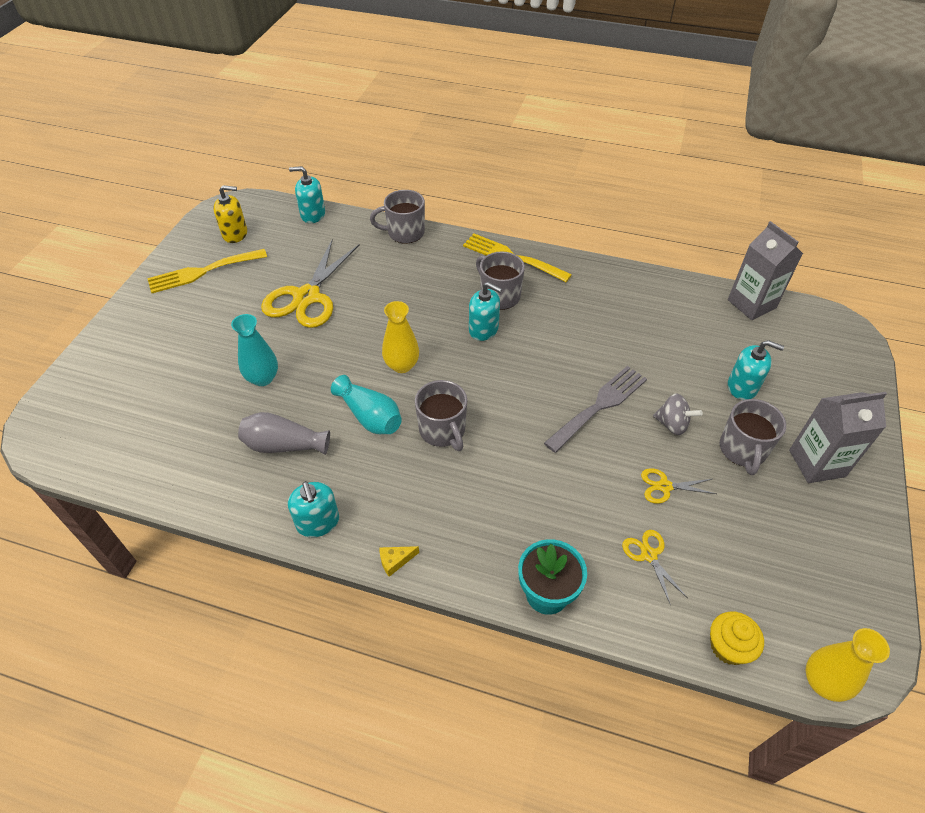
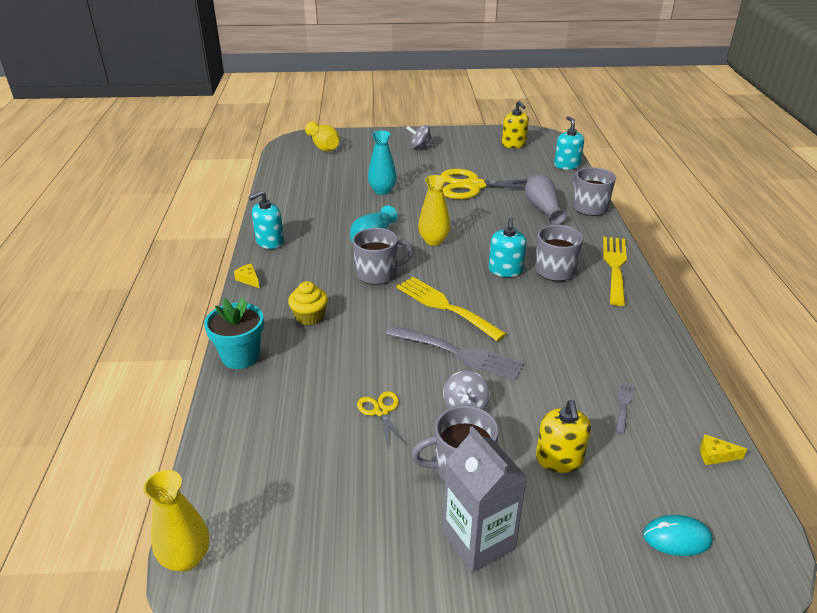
camera: 70 degrees right, 15 degrees down
(88, 407) = (323, 146): none -> yellow vase
(176, 311) = (420, 147): none -> grey spinning top
(202, 272) = (464, 145): yellow fork -> yellow fork (445, 306)
(284, 445) = (328, 213): grey vase -> grey vase (542, 209)
(443, 430) = (378, 274): grey mug -> grey mug turned 150 degrees counterclockwise
(649, 555) = (297, 411): yellow scissors -> none
(690, 327) = (624, 404): none -> grey fork
(728, 646) = (213, 478): yellow cupcake -> yellow cupcake (309, 316)
(742, 387) = (559, 459): turquoise soap dispenser -> yellow soap dispenser
(751, 304) = (715, 455): grey carton -> yellow cheese
(821, 356) = (676, 538): none -> turquoise mouse

